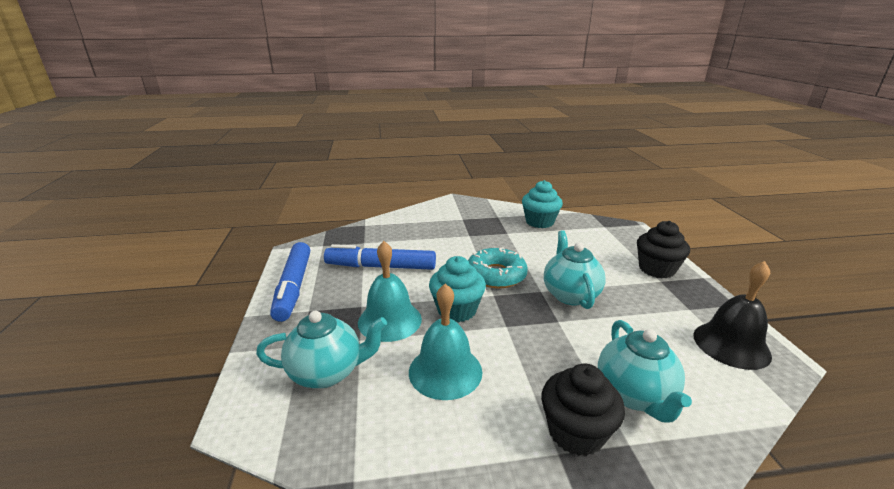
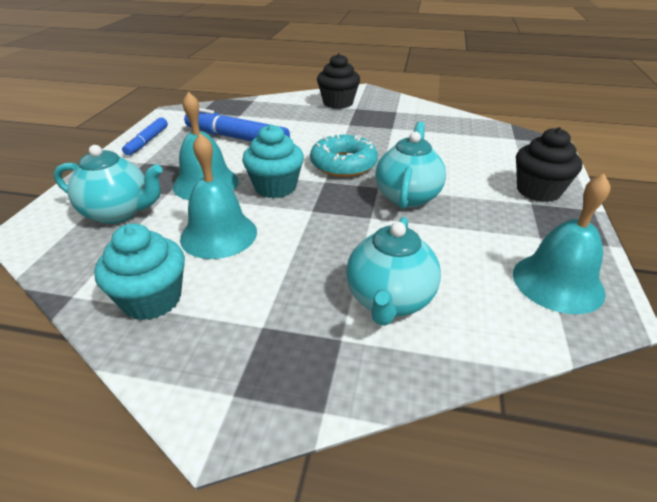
camera: 20 degrees right, 10 degrees up
(293, 287) = (147, 141): blue marker -> blue marker, size x0.60
(539, 222) = (439, 123): turquoise cupcake -> turquoise cupcake (152, 299)
(576, 432) = (296, 314): black cupcake -> black cupcake (338, 103)
(731, 345) = (557, 282): black bell -> turquoise bell

